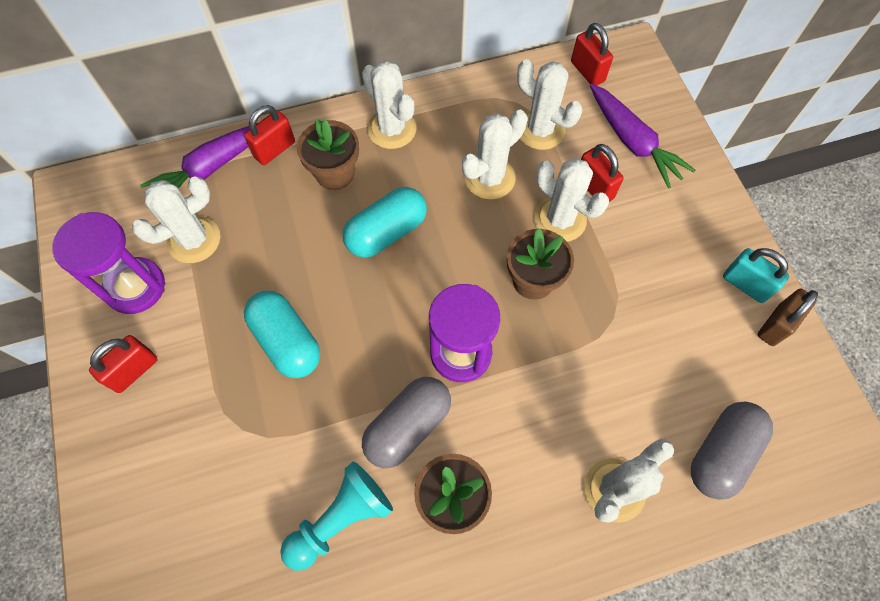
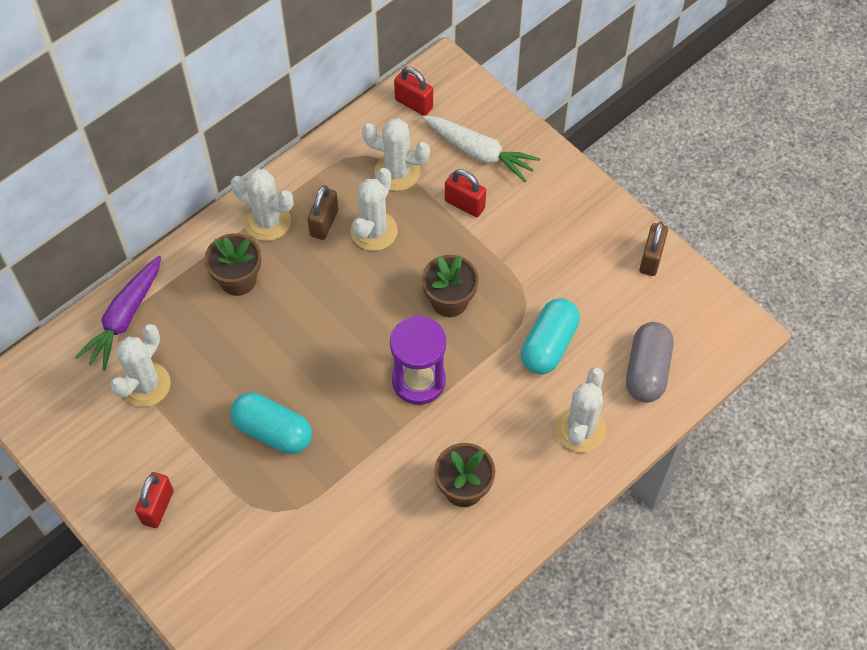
camera: 25 degrees left, 5 degrees down
(135, 287) = (118, 443): purple hourglass -> none
(274, 150) = (172, 280): red padlock -> none
(340, 519) = (386, 539): turquoise pawn -> none
(387, 232) = (309, 311): turquoise capsule -> turquoise capsule (549, 345)
(408, 426) = (404, 452): grey capsule -> none
(445, 151) = (324, 223): none -> brown padlock
(560, 219) = (448, 243): white cactus -> none
(633, 142) = (480, 153): purple carrot -> white carrot
(745, 285) = (616, 236): turquoise padlock -> none

